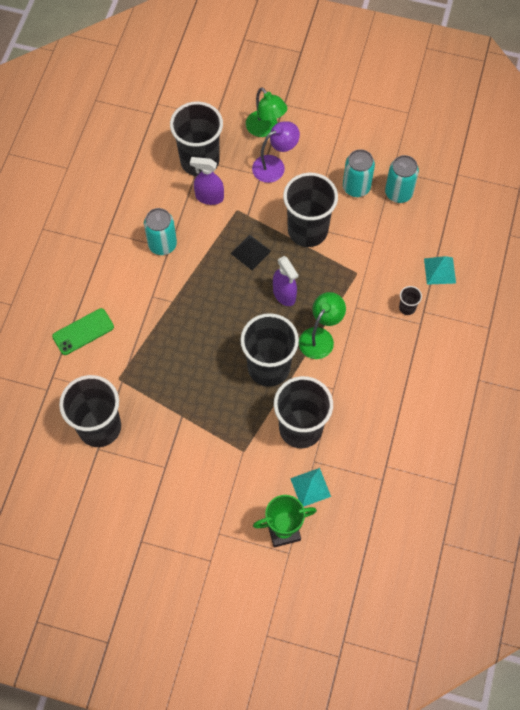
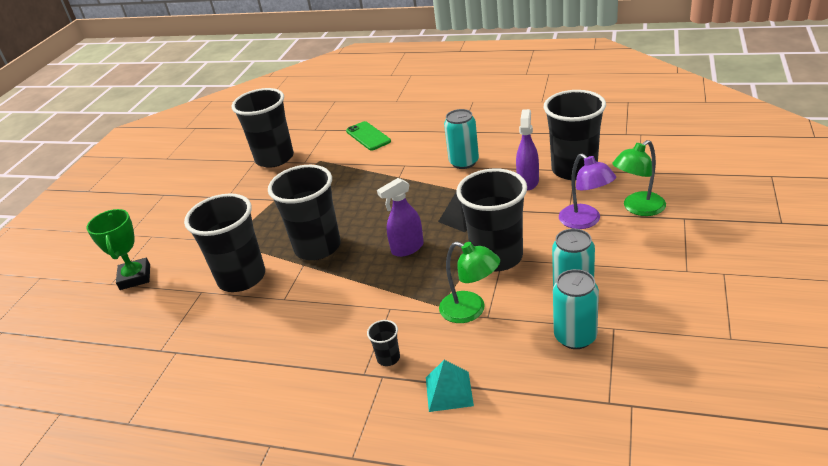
camera: 95 degrees right, 30 degrees down
(310, 487) = (173, 292): turquoise pyramid -> none
(320, 337) = (351, 282): green lamp -> green lamp (471, 310)

